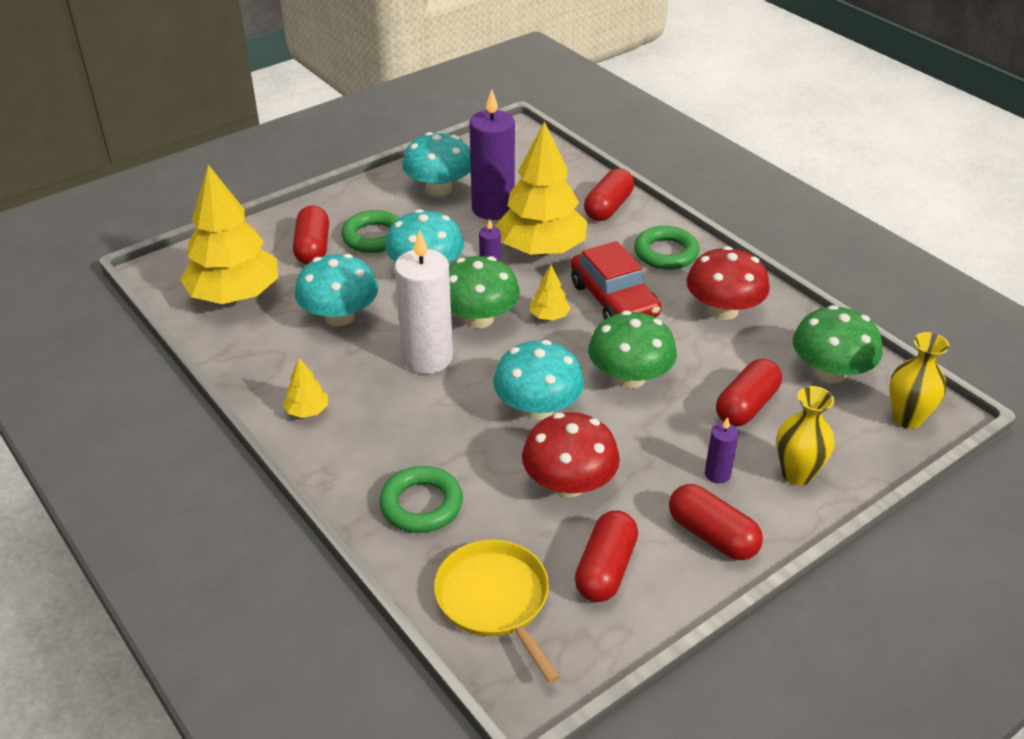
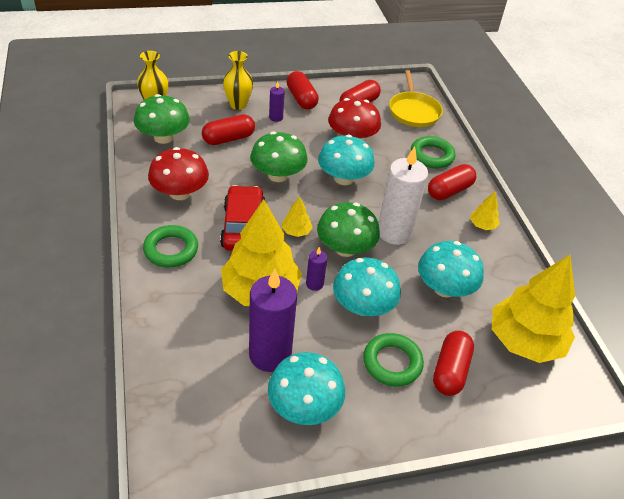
camera: 160 degrees left, 5 degrees up
(608, 207) = (171, 313): red capsule -> red capsule (449, 191)

